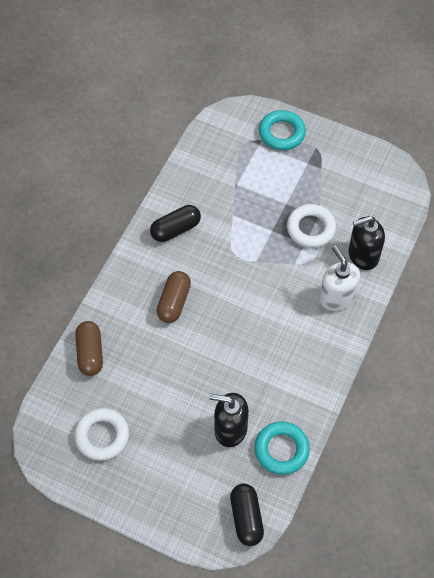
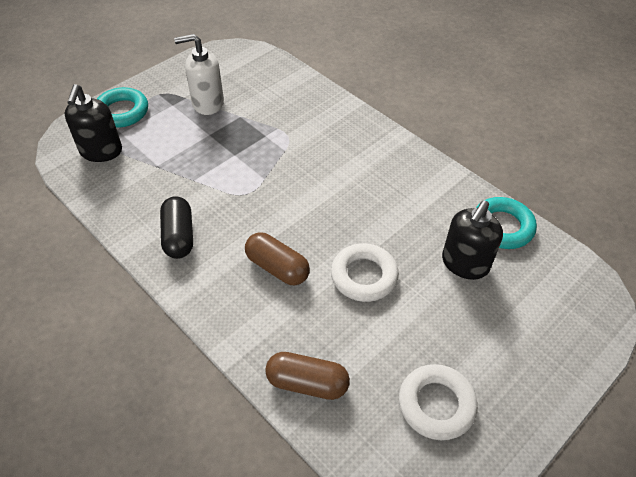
camera: 70 degrees left, 10 degrees down
(246, 518) = (579, 282): black capsule -> none
(311, 228) = (251, 126): white ring -> white ring (364, 276)
(336, 297) = (340, 132): white soap dispenser -> white soap dispenser (207, 103)
(363, 255) = (303, 100): black soap dispenser -> black soap dispenser (101, 151)

